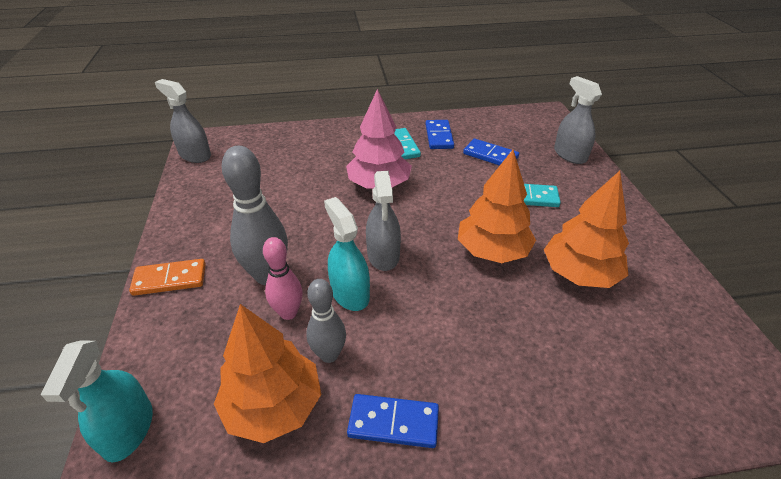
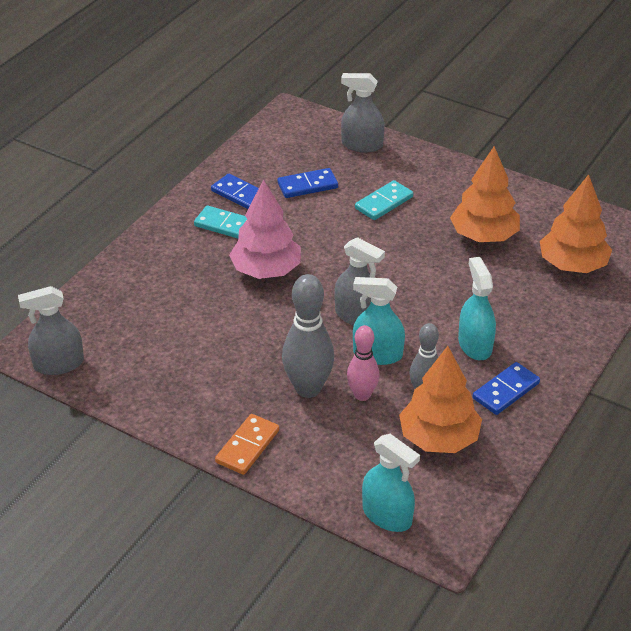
camera: 50 degrees left, 0 degrees up
(433, 354) = (475, 345): none -> turquoise spray bottle
(492, 251) = (417, 260): orange tree -> orange tree (572, 265)

